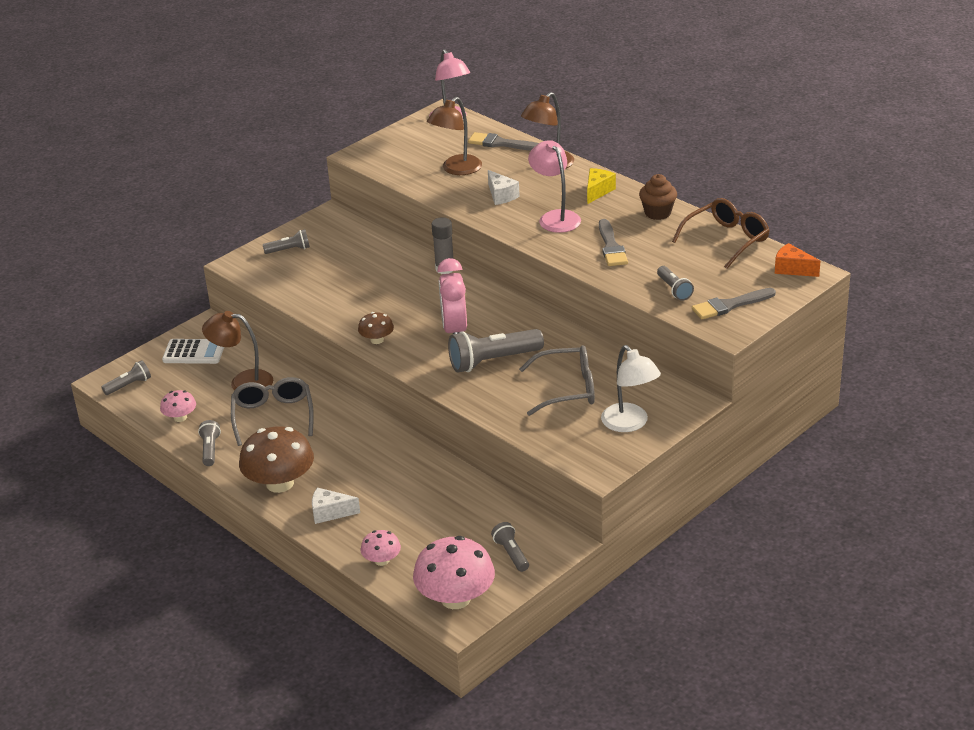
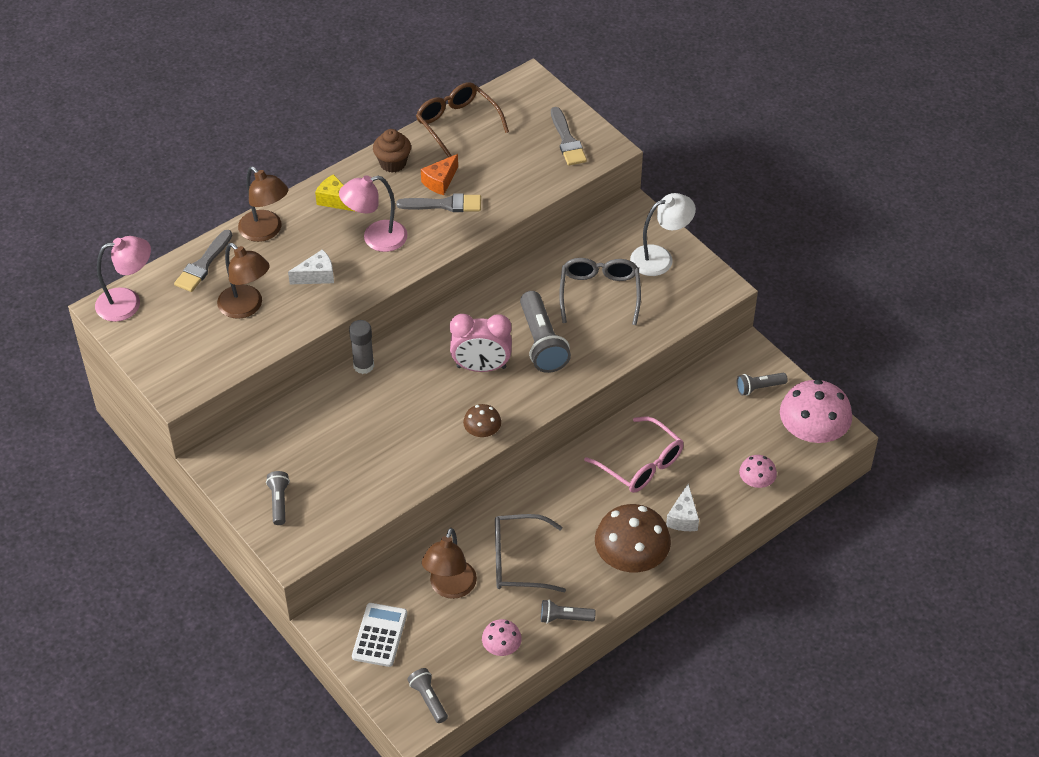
camera: 85 degrees left, 15 degrees up
(394, 479) = (641, 464): none -> pink glasses
(674, 289) = (532, 172): grey flashlight -> none
(792, 269) = (519, 91): orange cheese -> orange cheese (440, 181)

